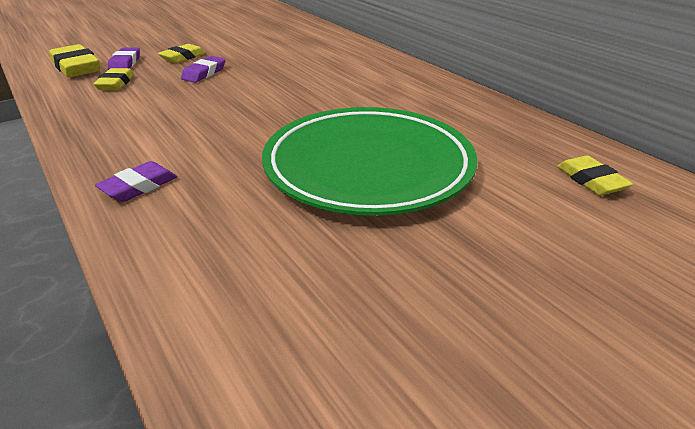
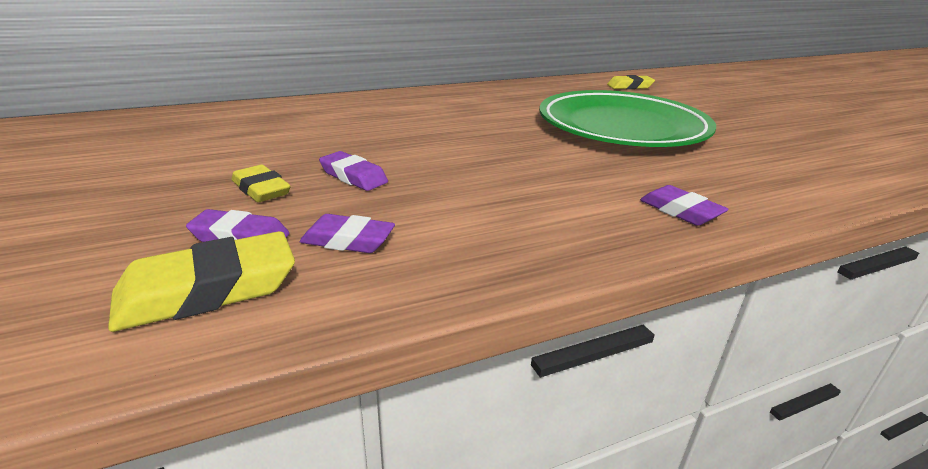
camera: 80 degrees left, 5 degrees down
(116, 84) = (348, 240): yellow eraser -> purple eraser

